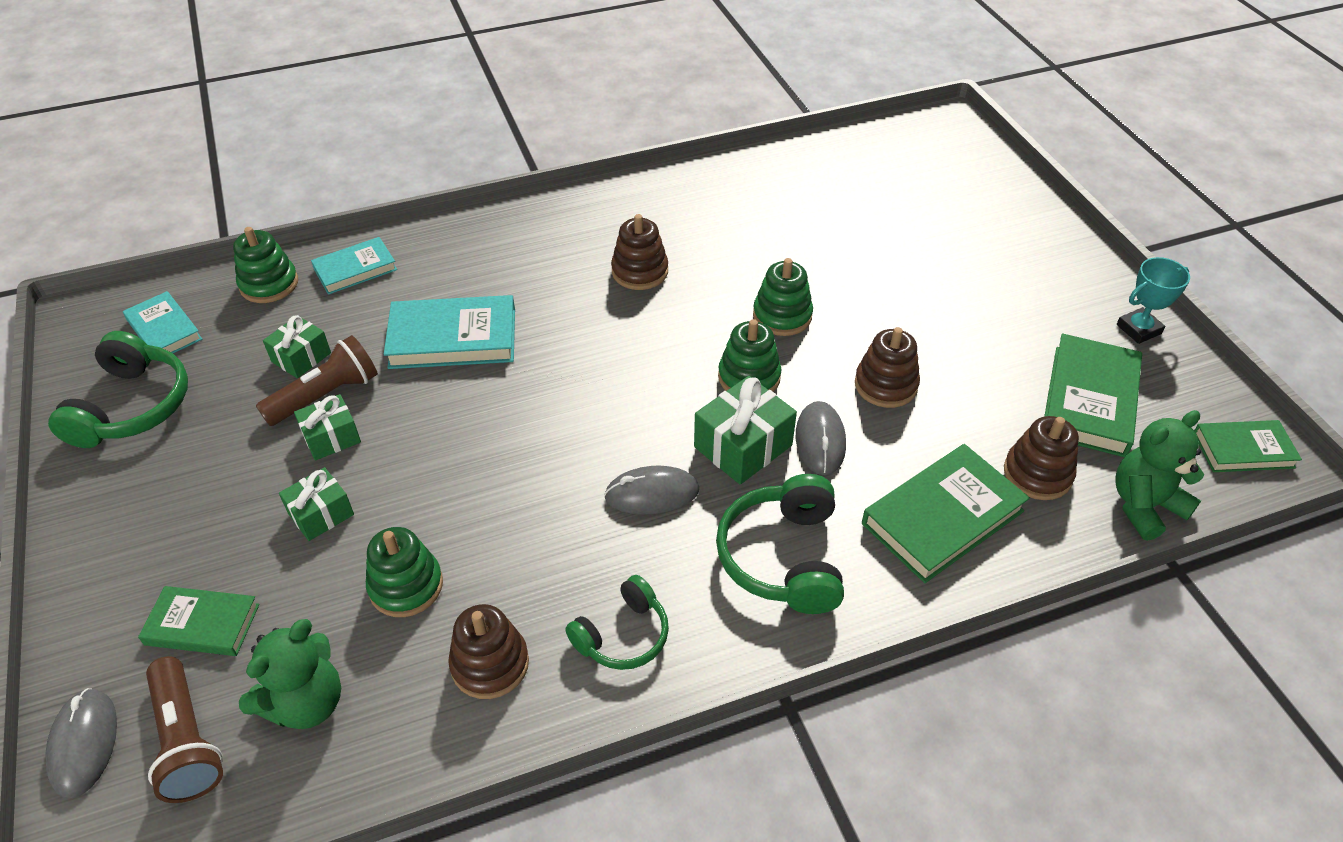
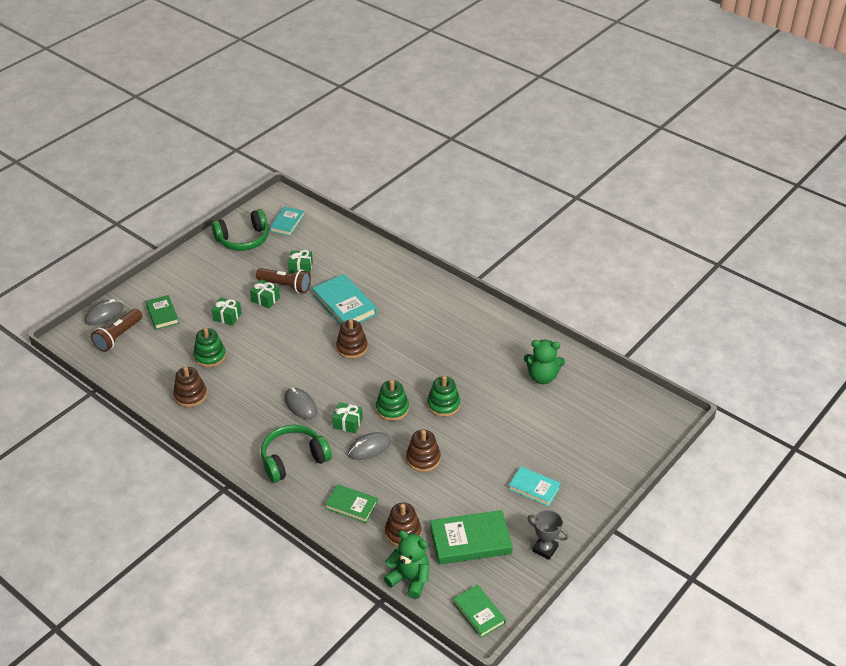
camera: 60 degrees right, 5 degrees down
(269, 284) = (334, 235): green stacking toy -> none
(306, 702) = (148, 356): green teddy bear -> green teddy bear (542, 377)
(355, 269) = (363, 254): turquoise book -> turquoise book (534, 488)
(623, 635) = (225, 426): green headphones -> none
(640, 271) = (435, 343): brown stacking toy -> brown stacking toy (352, 348)
(743, 446) = (347, 423): green gift -> green gift, size x0.64
(942, 517) = (351, 505): green book -> green book, size x0.62
(1138, 329) = (545, 549): turquoise trophy -> grey trophy

